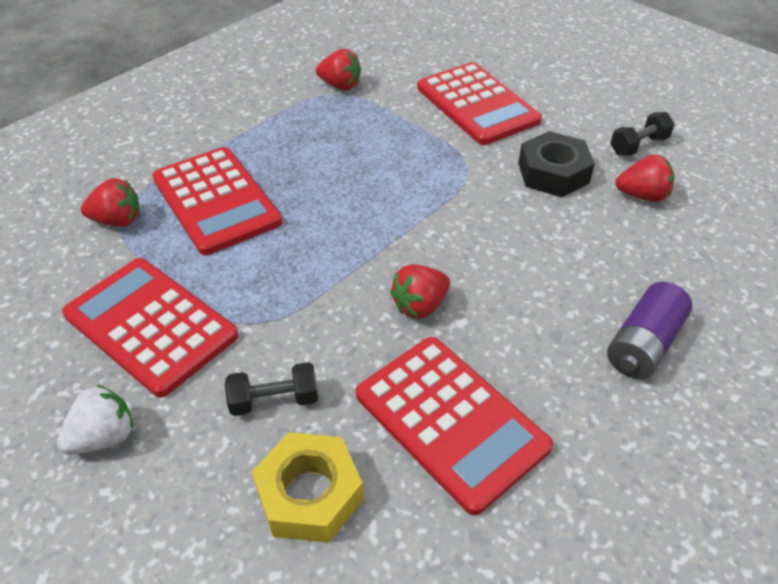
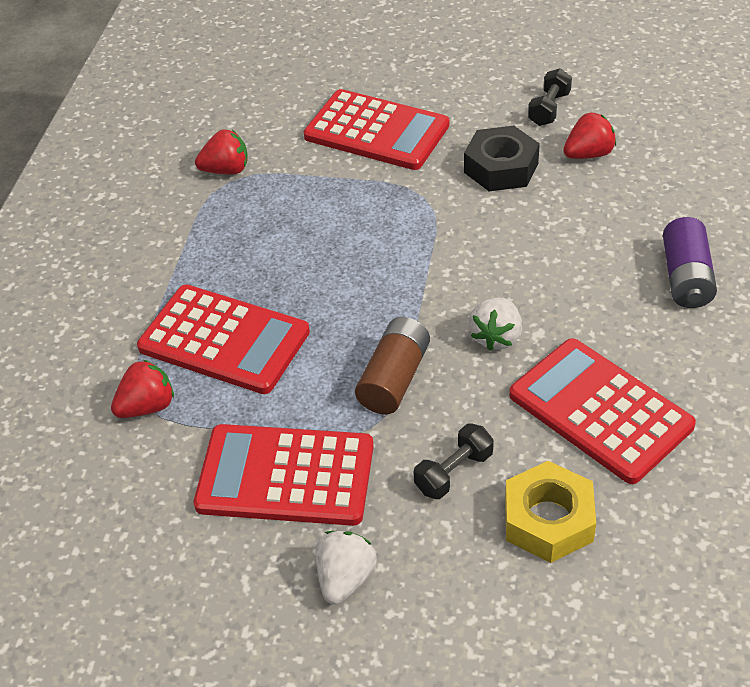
camera: 30 degrees left, 0 degrees up
(305, 295) = (394, 379): none -> brown battery
(420, 306) = (496, 337): red strawberry -> white strawberry
(450, 421) = (600, 410): red calculator -> red calculator turned 150 degrees counterclockwise

